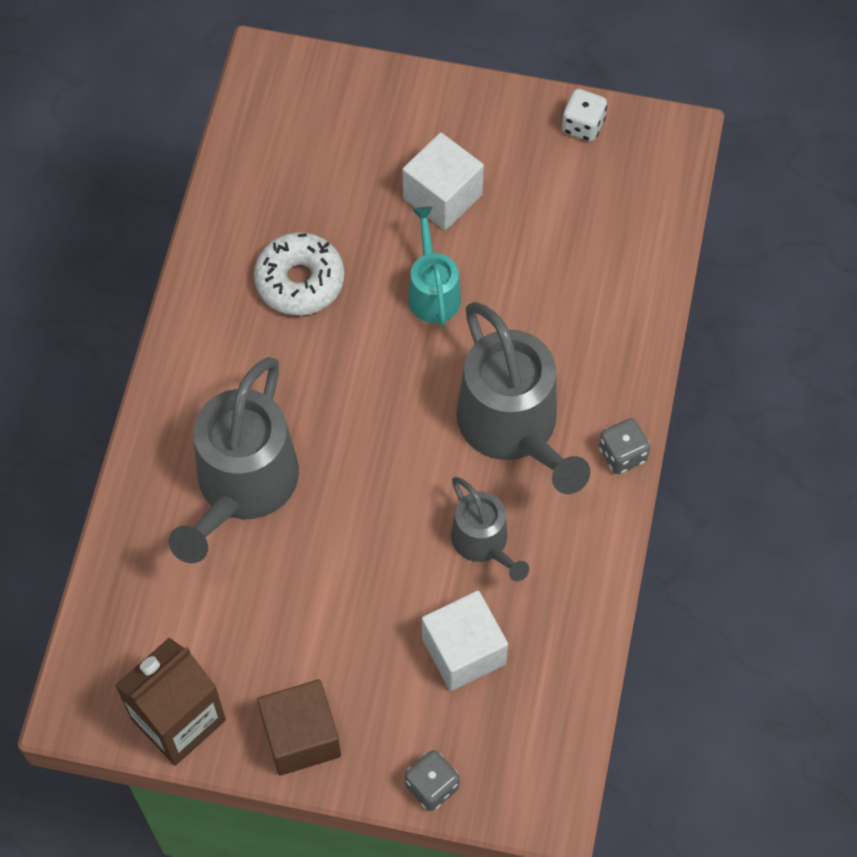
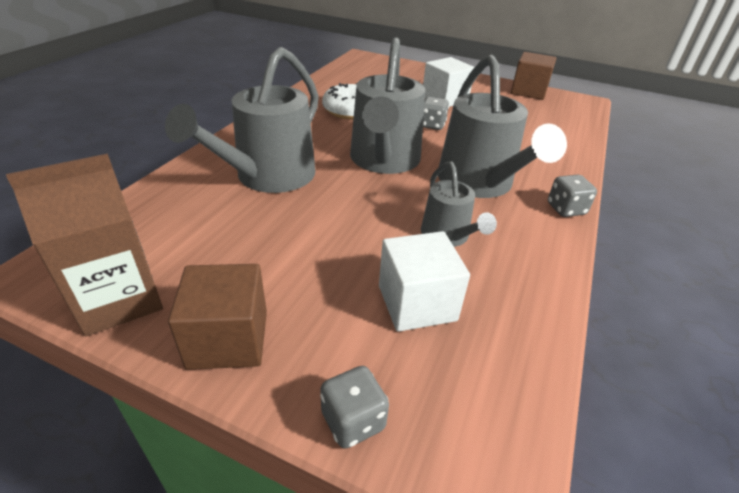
camera: 10 degrees right, 25 degrees down
(381, 408) = (384, 160): none -> grey watering can
(433, 291) = (432, 125): turquoise watering can -> grey dice
(582, 125) = (528, 91): white dice -> brown cube

